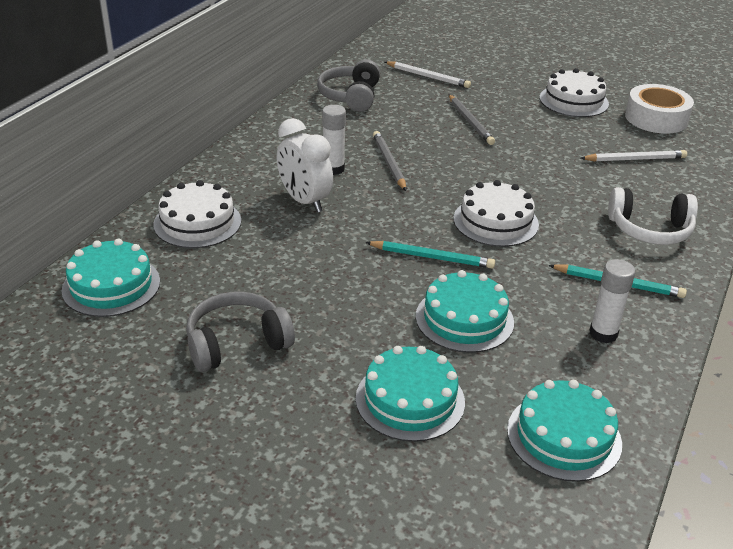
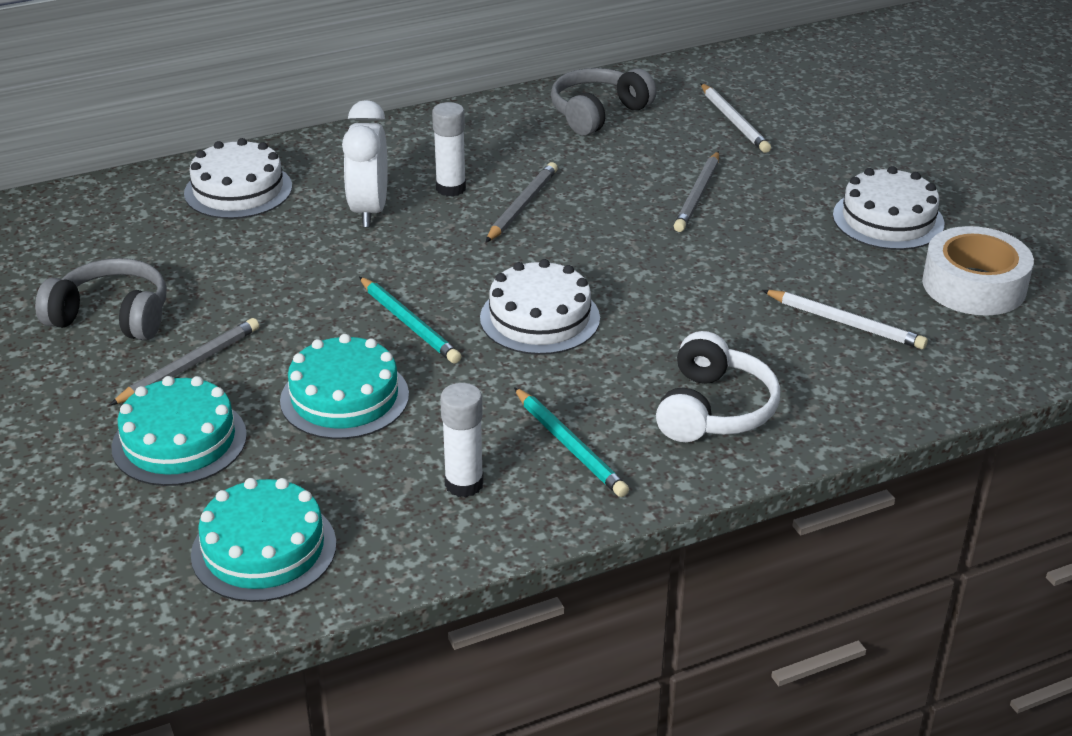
camera: 40 degrees right, 0 degrees up
(111, 285) = (86, 217): turquoise cake -> none
(340, 348) = (189, 365): none -> grey pencil
(650, 230) = (714, 409): white headphones -> white headphones turned 120 degrees counterclockwise

